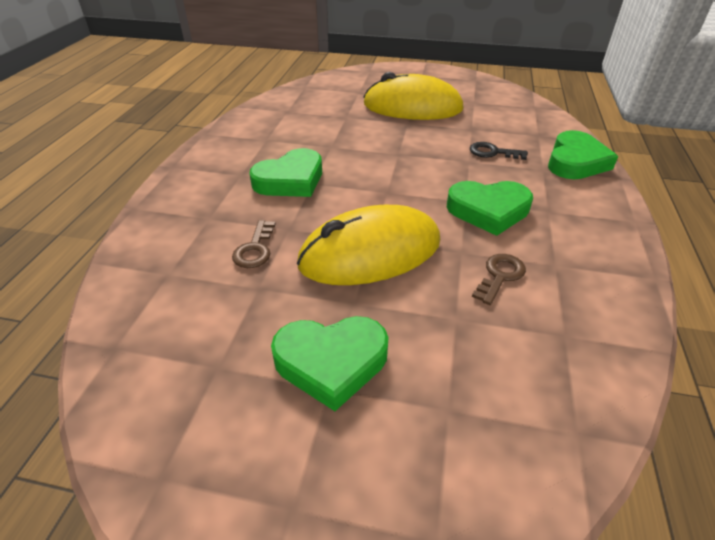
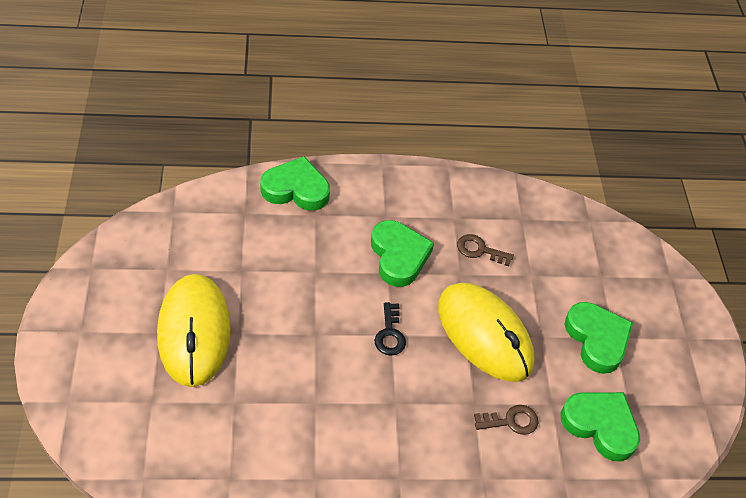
camera: 110 degrees left, 10 degrees up
(290, 180) = (397, 424): green heart -> green heart (600, 426)
(493, 152) = (293, 252): black key -> black key (390, 334)

